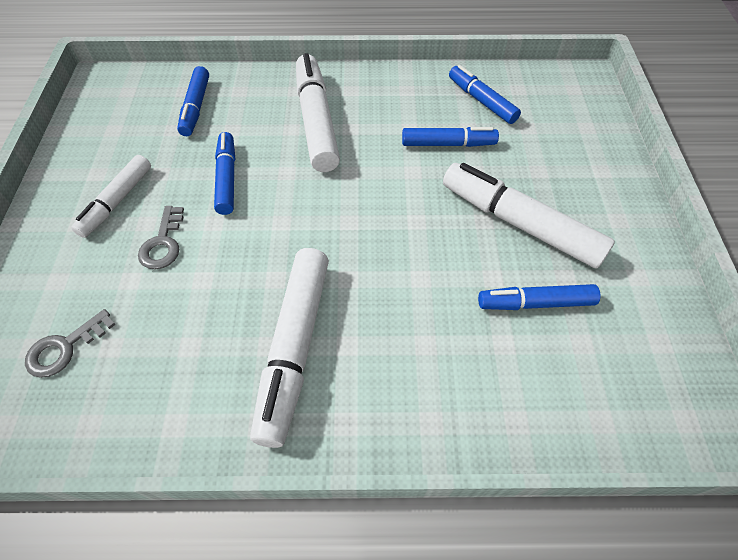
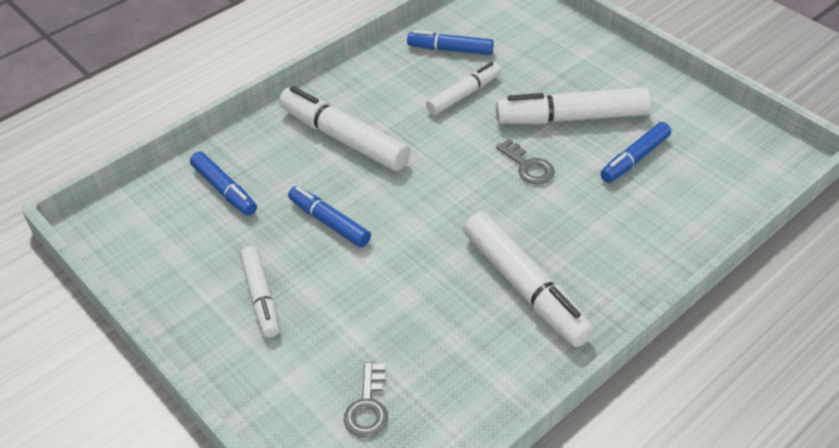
camera: 40 degrees left, 10 degrees down
(163, 243) = (343, 296): grey key -> grey key (528, 166)
(448, 144) = (464, 95): blue marker -> white marker

